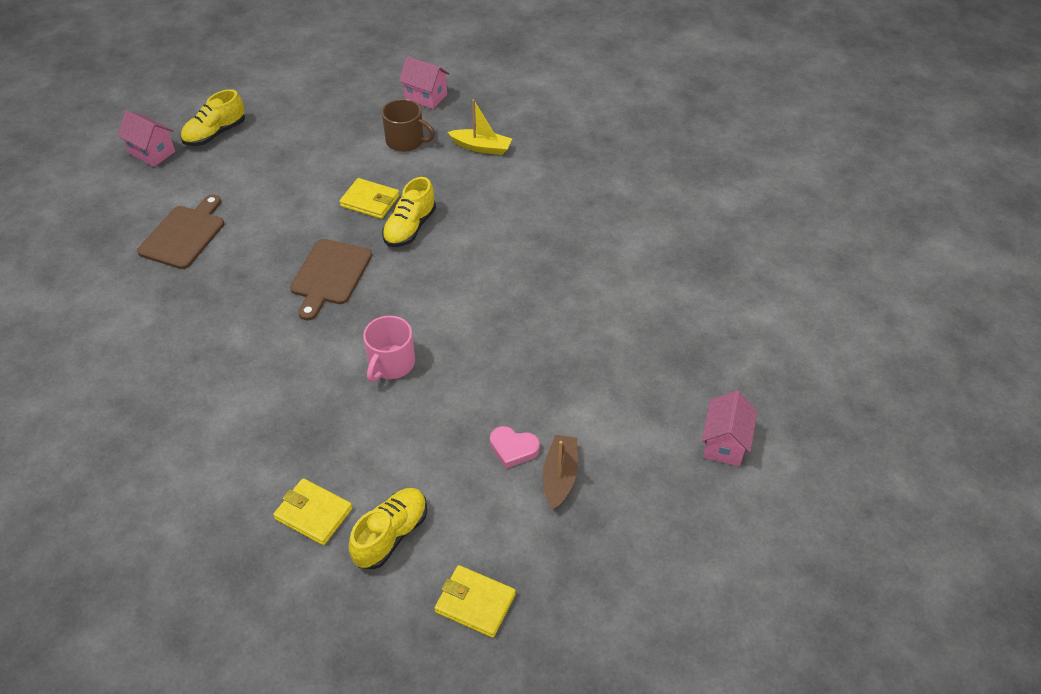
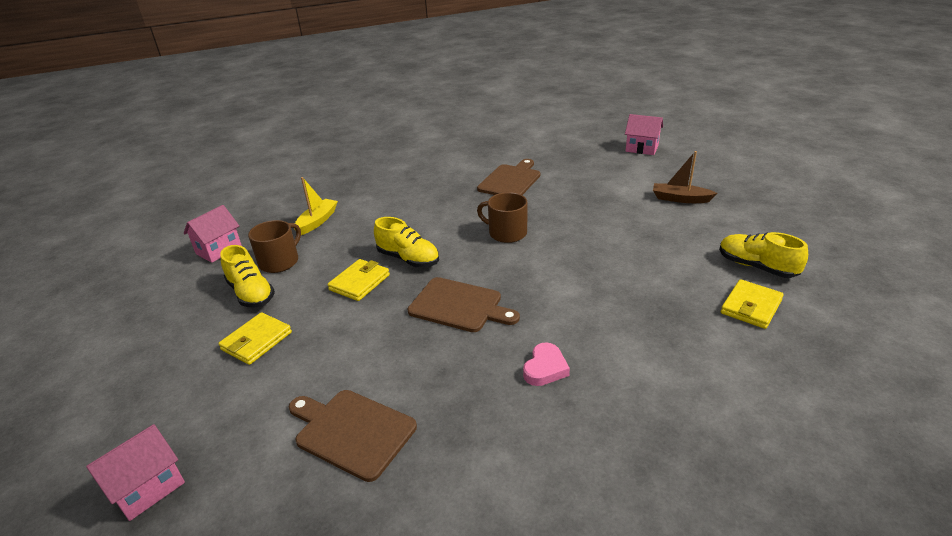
camera: 80 degrees left, 15 degrees down
(215, 134) = (156, 415): yellow shoe -> yellow shoe (251, 293)
(391, 363) = (577, 268): pink mug -> none
(463, 300) = (506, 233): none -> brown mug
(475, 603) = (798, 232): yellow wallet -> yellow wallet (256, 341)
(513, 449) = (660, 215): pink heart -> pink heart (545, 368)
(595, 294) = (510, 180): none -> brown cutting board

